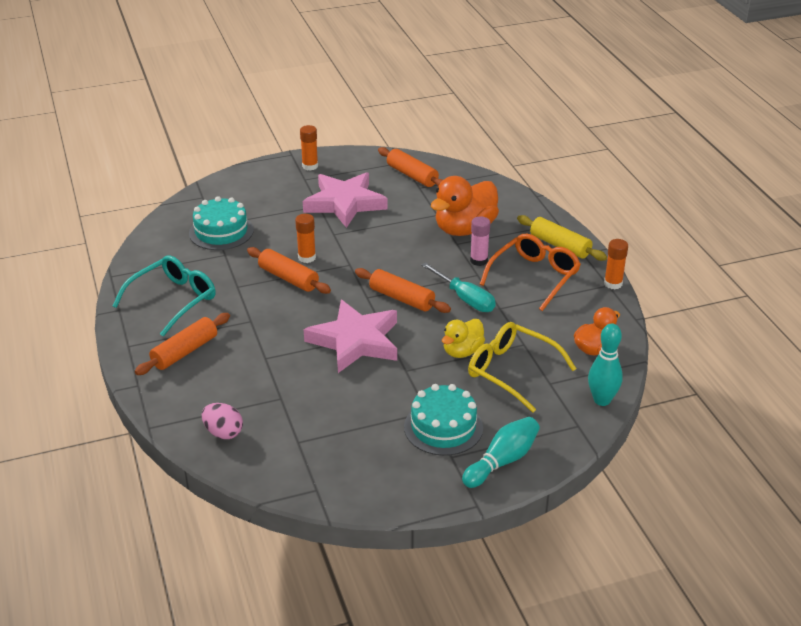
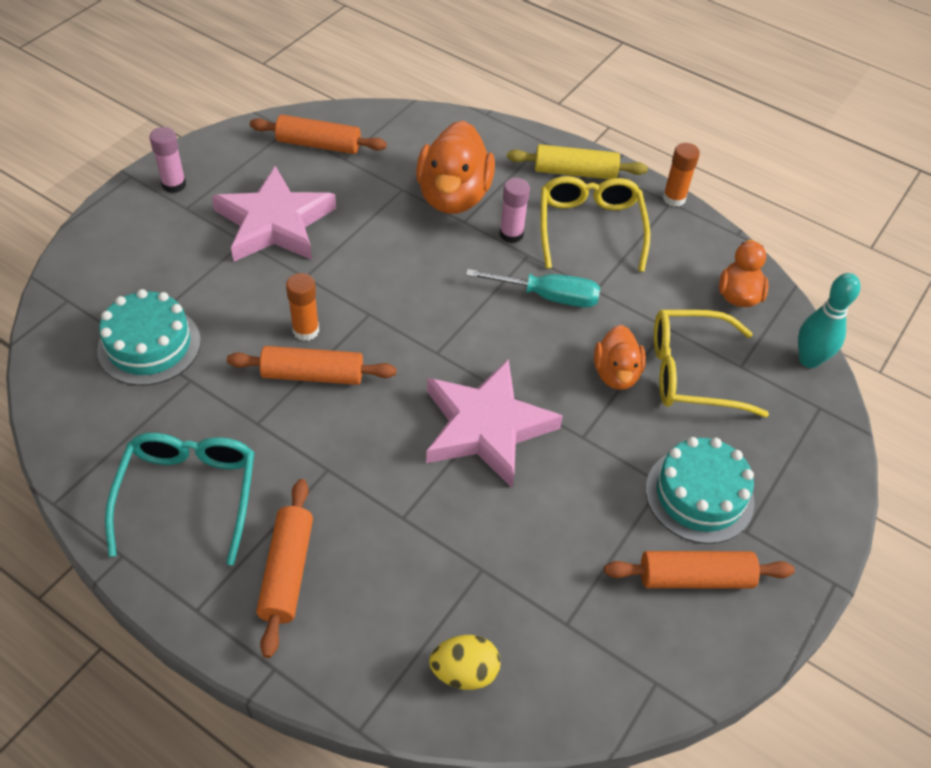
camera: 40 degrees left, 15 degrees up
(223, 433) = (464, 672): pink egg -> yellow egg
(310, 166) = (174, 184): orange glue stick -> pink glue stick
(401, 298) = (478, 333): orange rolling pin -> orange rolling pin (695, 578)
(462, 351) = (616, 374): yellow duck -> orange duck
(502, 461) = (799, 504): turquoise bowling pin -> none
(534, 276) = (590, 228): orange glasses -> yellow glasses

